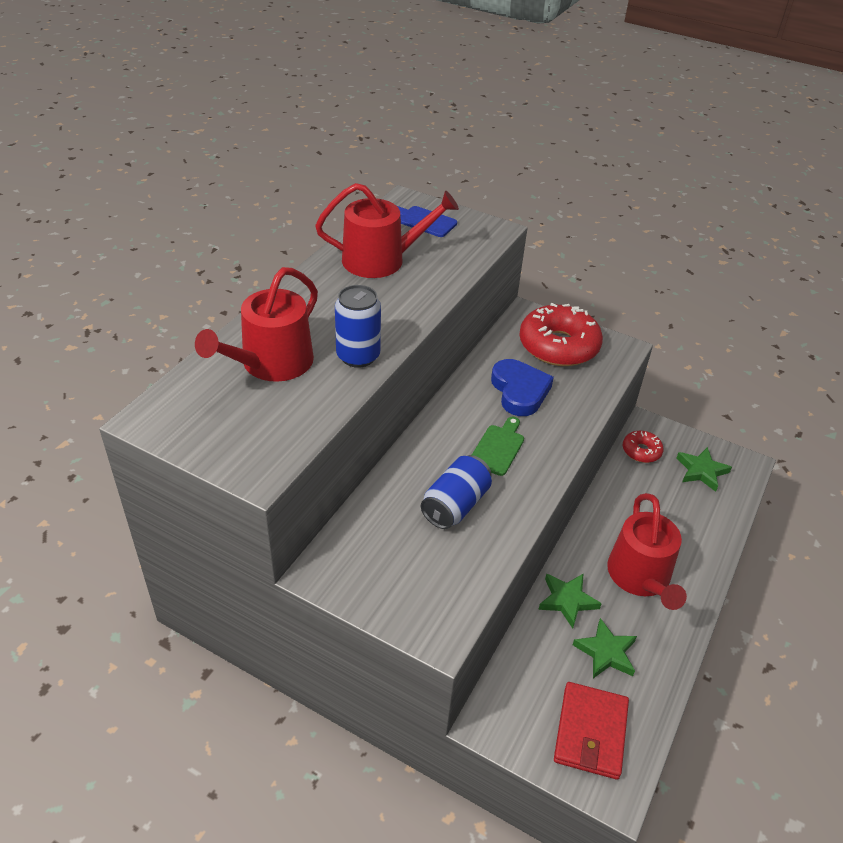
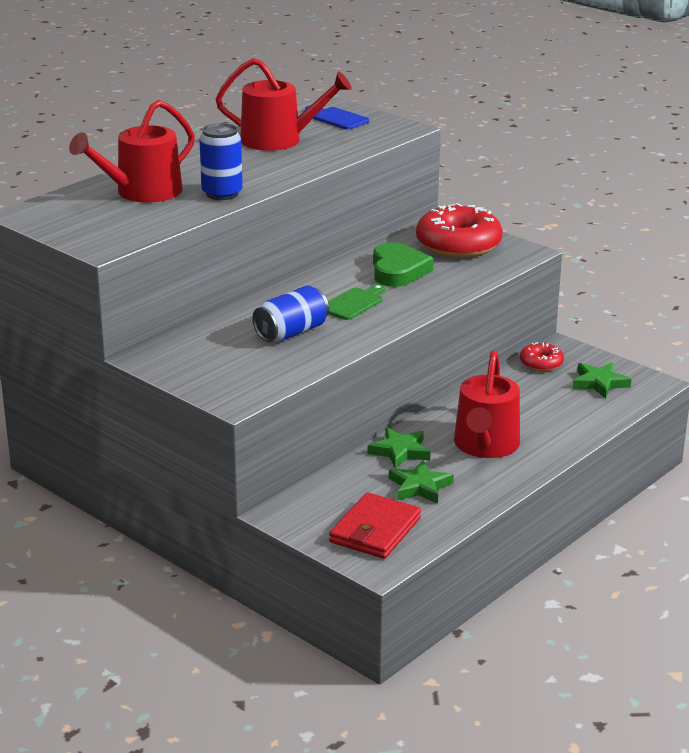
camera: 15 degrees right, 15 degrees down
(519, 391) = (398, 270): blue heart -> green heart

